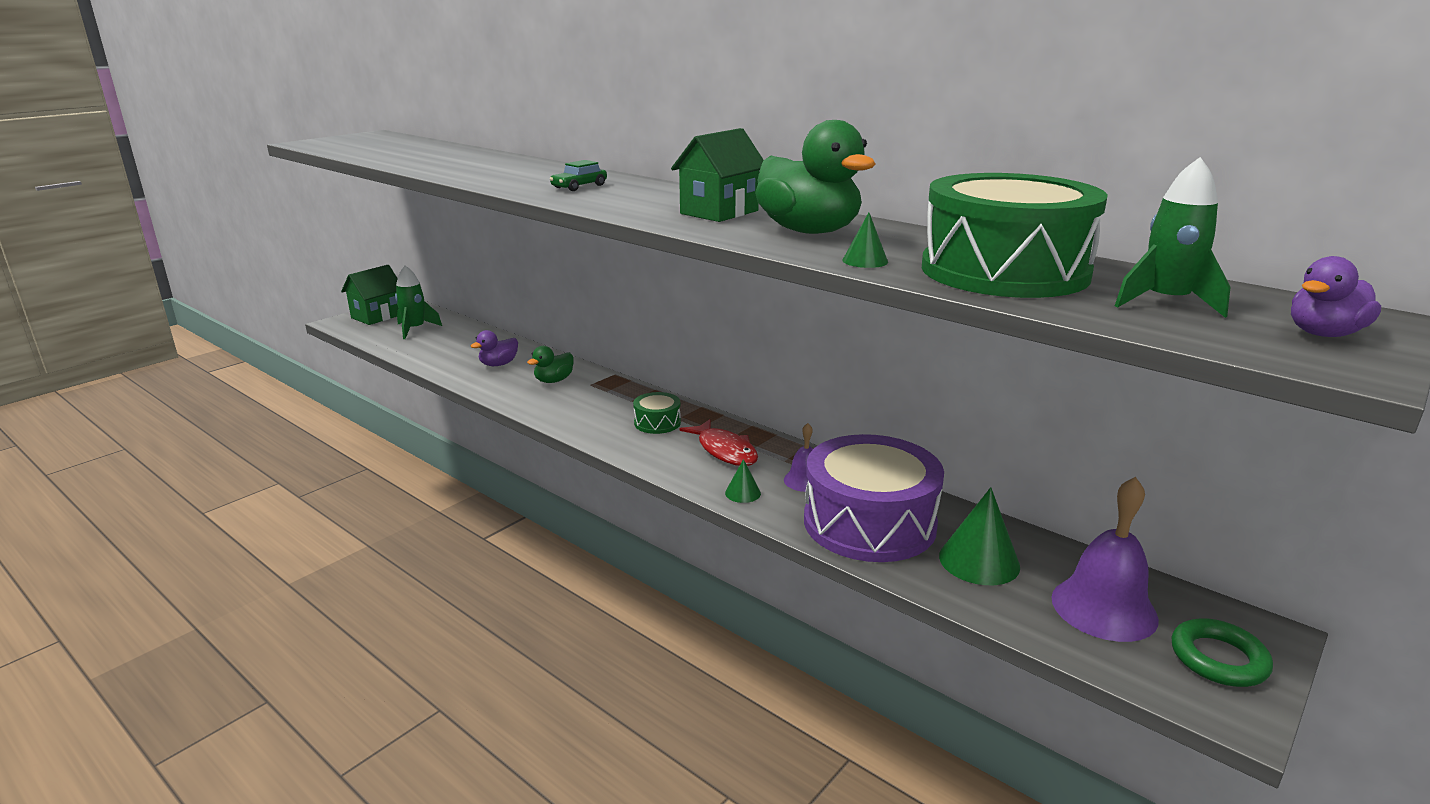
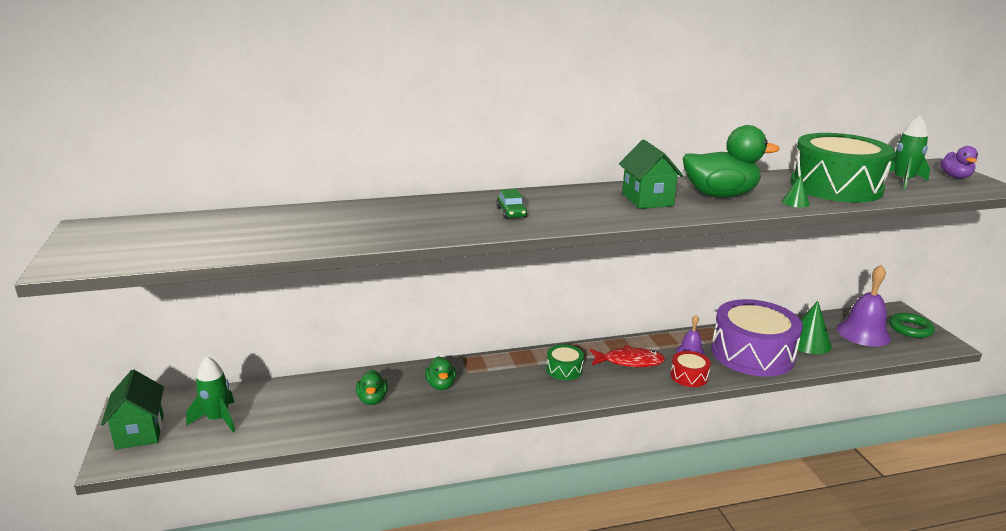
camera: 55 degrees left, 0 degrees up
(498, 364) = (372, 399): purple duck -> green duck
(742, 493) = (689, 376): green cone -> red drum

